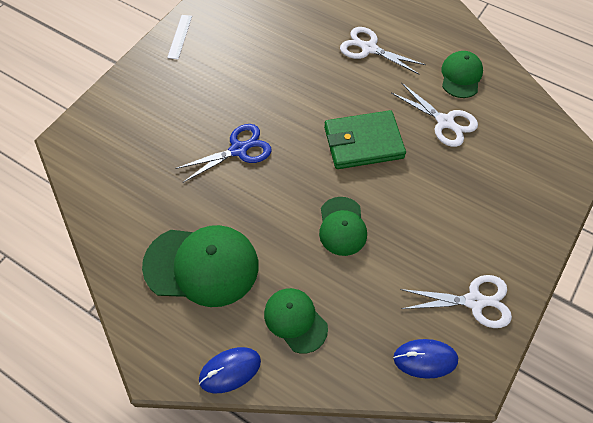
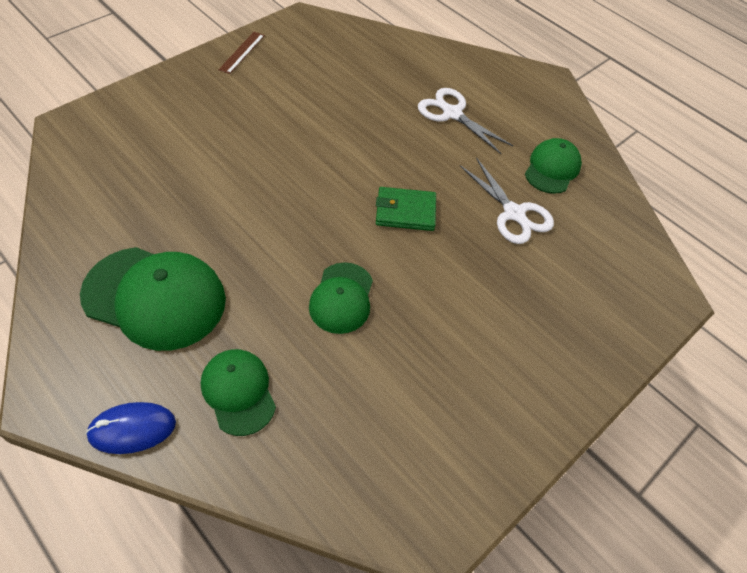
camera: 10 degrees right, 5 degrees down
(180, 36) = (242, 52): white ruler -> brown ruler
(238, 150) = (255, 183): blue scissors -> none
(363, 142) = (405, 211): green wallet -> green wallet, size x0.66
(425, 359) = (383, 487): blue mouse -> none
(474, 301) = (474, 433): white scissors -> none

